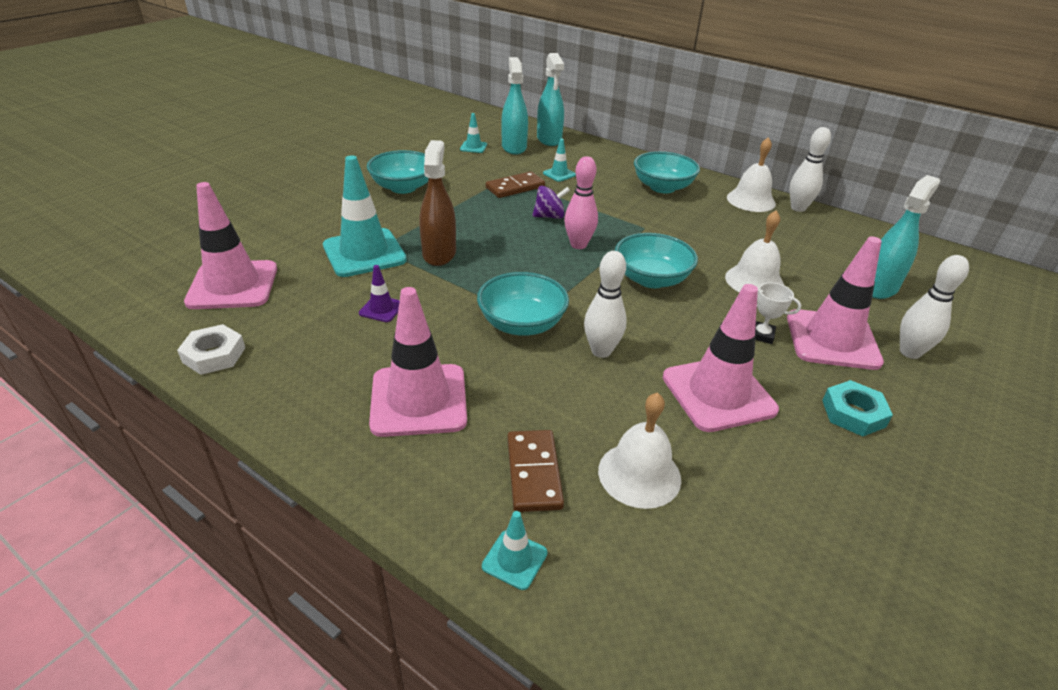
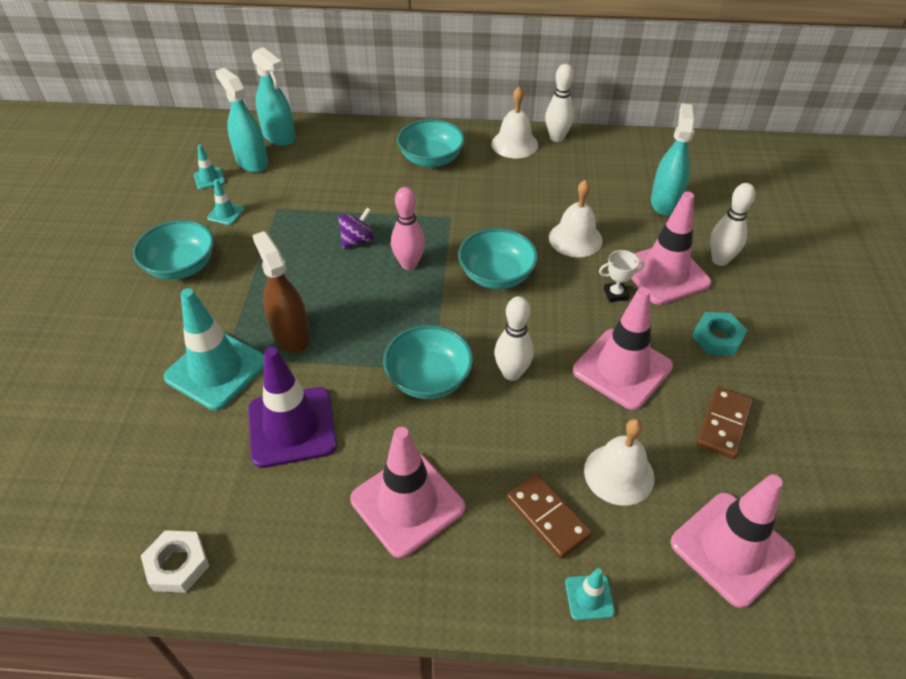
camera: 30 degrees left, 10 degrees up
(233, 285) = (115, 477): pink traffic cone -> pink traffic cone (731, 548)
(381, 309) = (292, 427): purple traffic cone -> purple traffic cone, size x2.22
(515, 187) = (296, 217): brown domino -> brown domino (724, 424)
(559, 174) = (325, 181): turquoise traffic cone -> turquoise traffic cone (226, 213)

